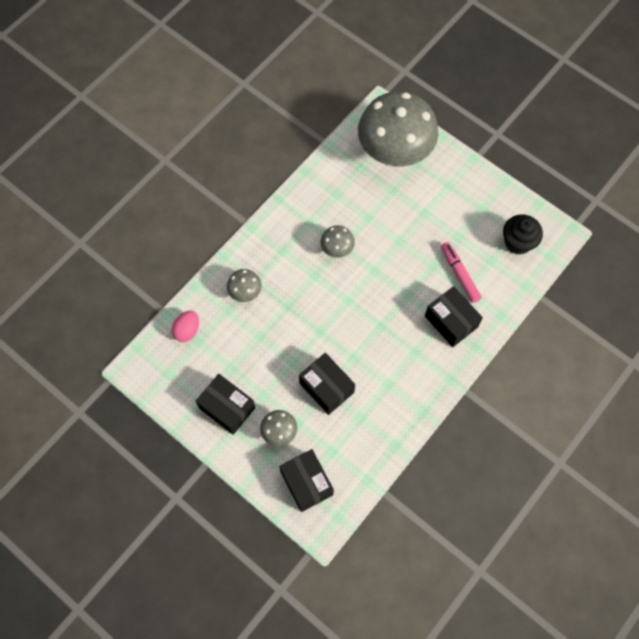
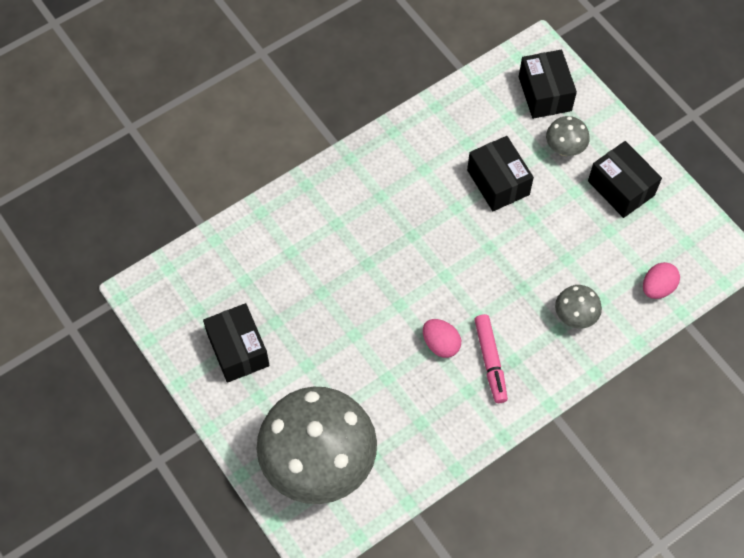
camera: 165 degrees left, 5 degrees down
(337, 249) = (440, 344): grey mushroom -> pink egg
(451, 321) = (324, 220): black box -> black box (238, 350)
(459, 274) = (292, 273): pink marker -> pink marker (490, 361)
(517, 242) = (200, 295): black cupcake -> none

